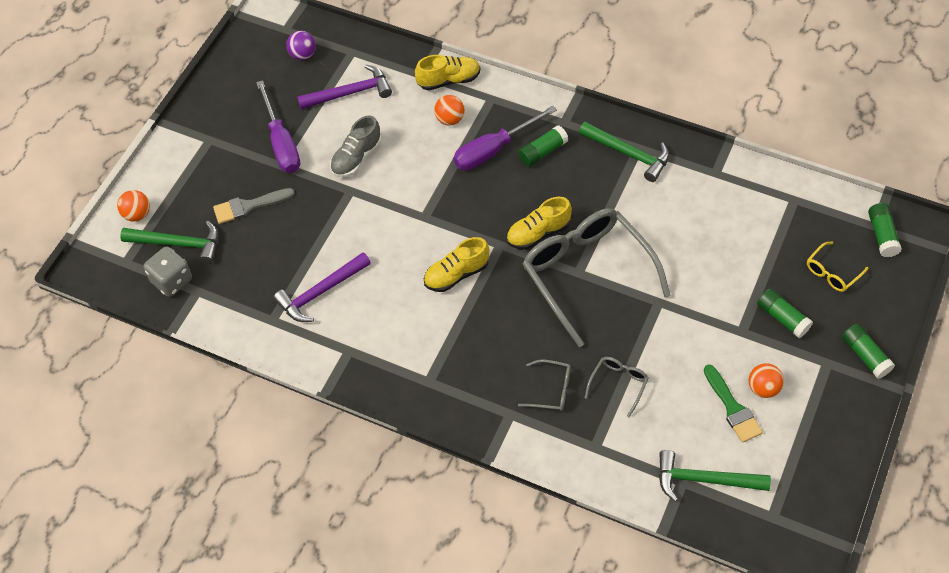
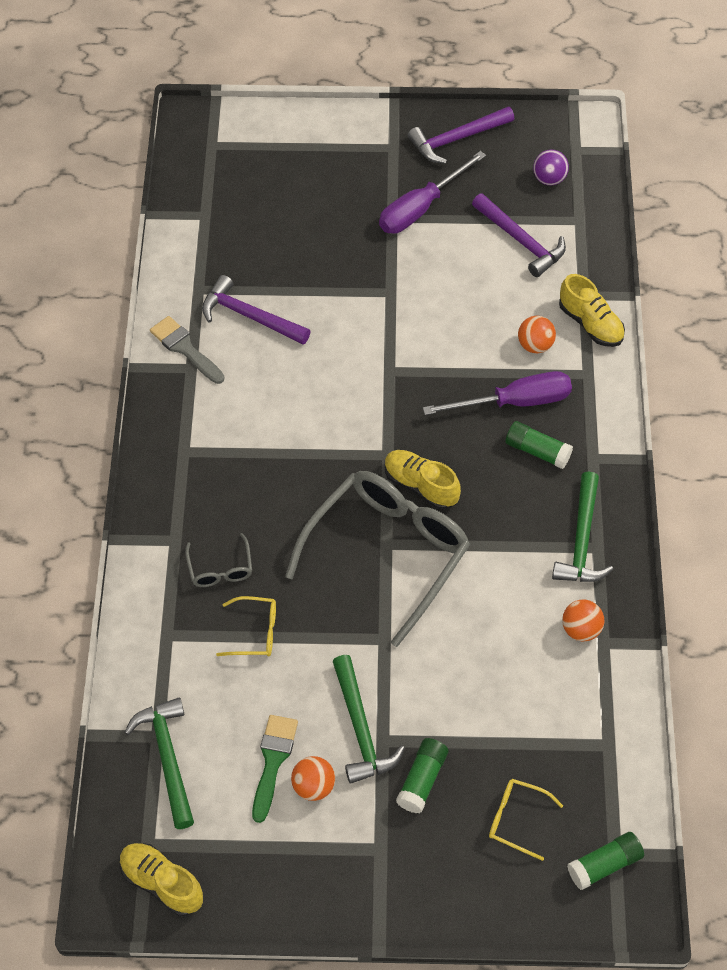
camera: 65 degrees right, 0 degrees up
(137, 214) = (271, 130): orange ball -> orange ball (581, 629)
(171, 281) = (207, 190): grey dice -> none
(178, 244) = (253, 177): green hammer -> green hammer (361, 729)
(228, 96) = (456, 139): none -> purple hammer
(248, 206) = (326, 214): grey brush -> grey brush (185, 348)
(356, 158) = (436, 280): grey shoe -> none
(456, 274) = (328, 428): yellow shoe -> yellow shoe (162, 883)
(493, 150) = (515, 402): purple screwdriver -> purple screwdriver turned 135 degrees clockwise
(618, 384) = (255, 632): grey glasses -> yellow glasses
(733, 408) = (273, 761): green brush -> green brush turned 150 degrees clockwise
(865, 356) = (409, 891): green glue stick -> none

